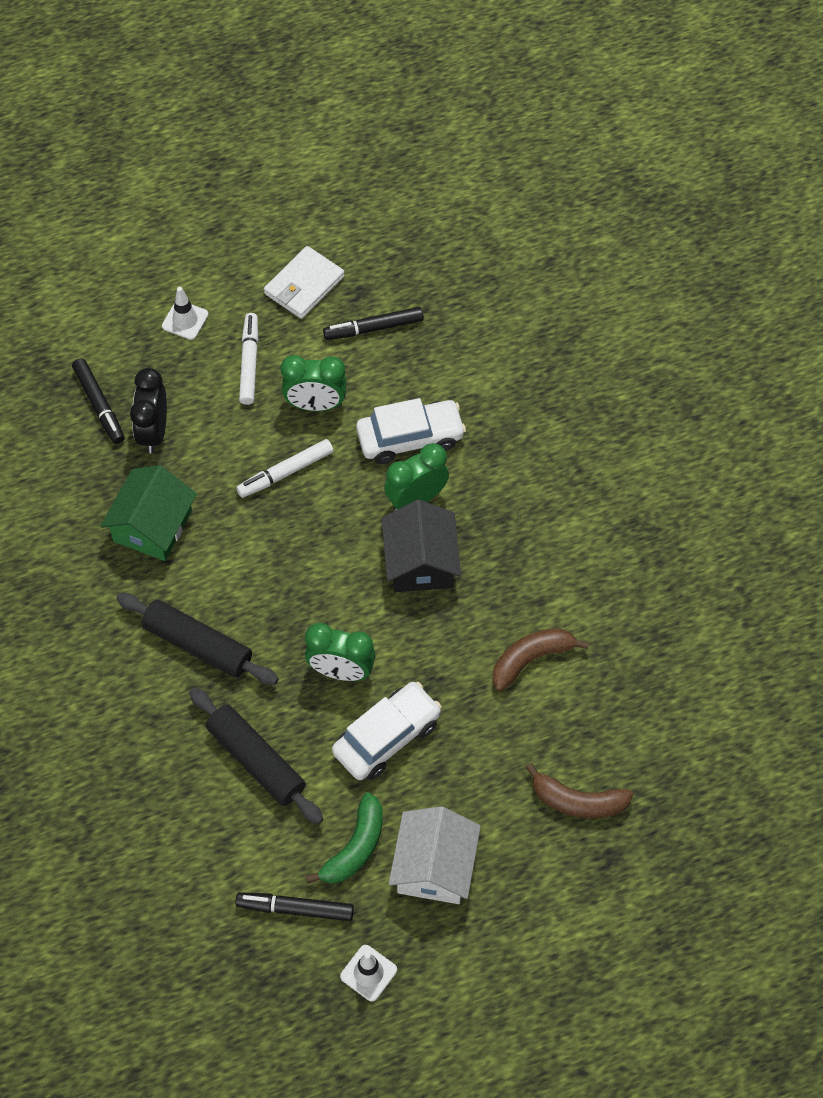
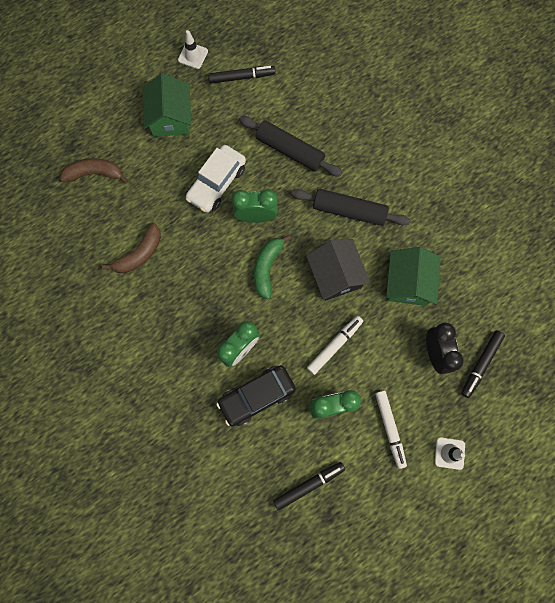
camera: 165 degrees right, 15 degrees up
(99, 405) = (480, 364): black marker -> black marker turned 105 degrees counterclockwise
(304, 285) = (373, 511): white wallet -> none
(355, 847) = (218, 117): green banana -> green banana (267, 267)
(410, 437) = (257, 396): white car -> black car
(420, 562) = (225, 302): black house -> black house (335, 275)
(434, 866) = (170, 117): white house -> green house

